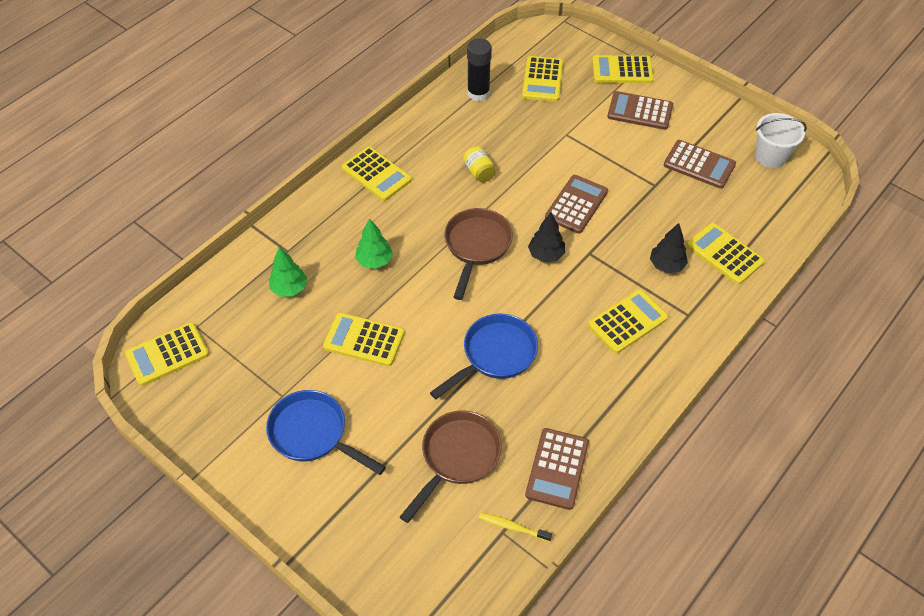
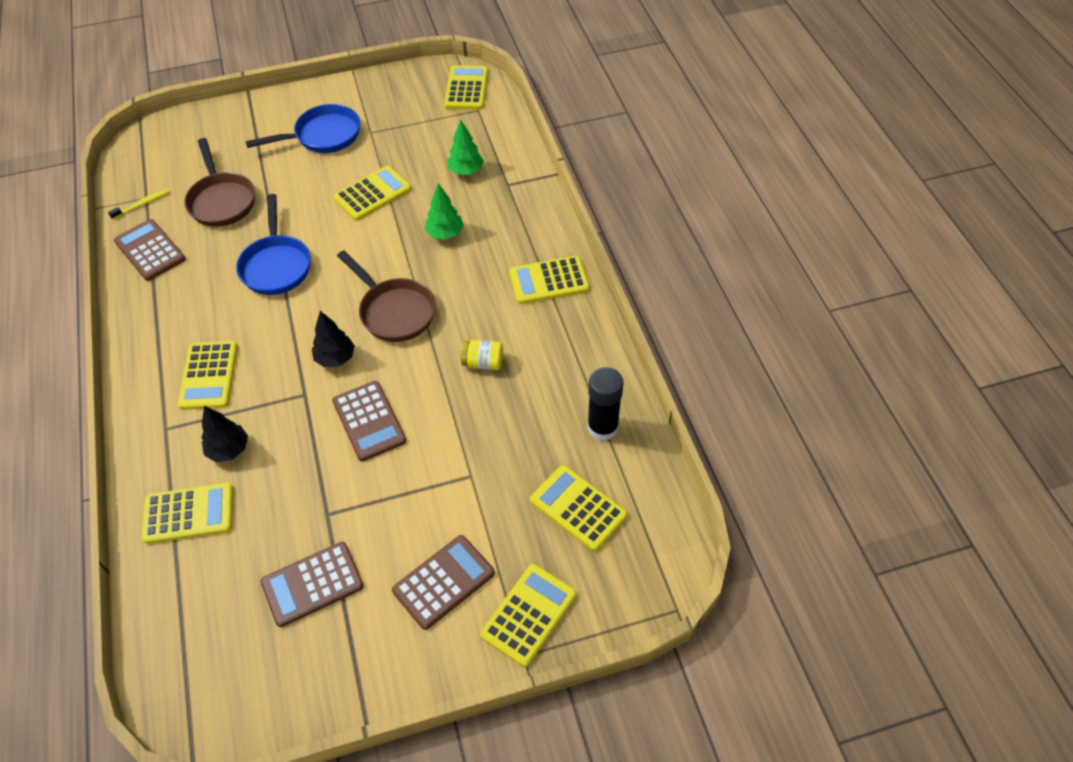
camera: 125 degrees right, 0 degrees up
(770, 156) = (251, 681): white bucket -> none

